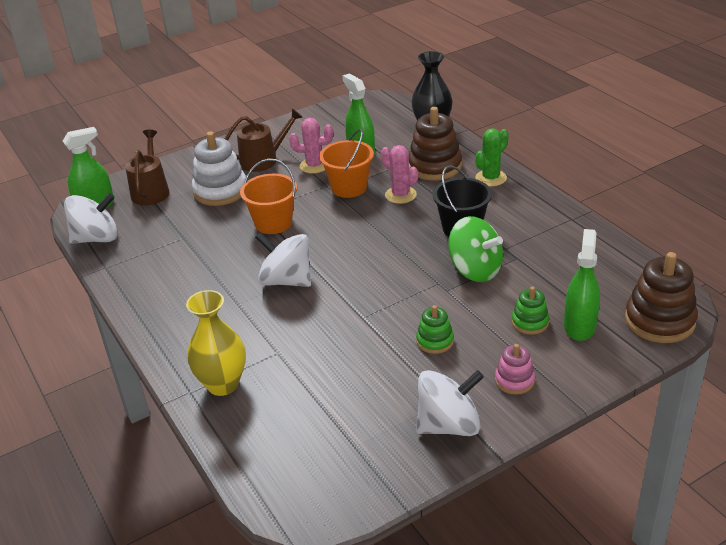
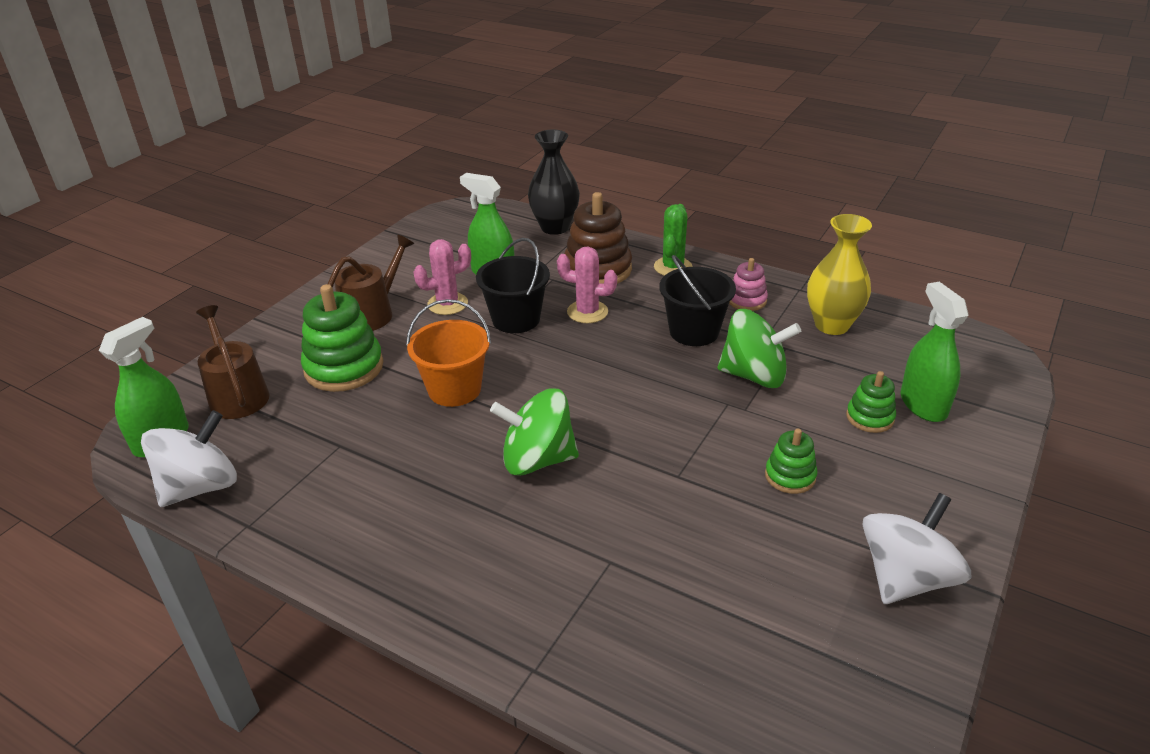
camera: 30 degrees left, 0 degrees up
(220, 191) = (344, 367): white stacking toy -> green stacking toy
(223, 384) = (574, 638): yellow vase -> yellow vase (832, 325)
(286, 280) = (537, 459): white spinning top -> green spinning top
(349, 187) = (516, 319): orange bucket -> black bucket
(514, 380) = (921, 492): pink stacking toy -> pink stacking toy (747, 300)
(659, 320) = (991, 373): brown stacking toy -> none

